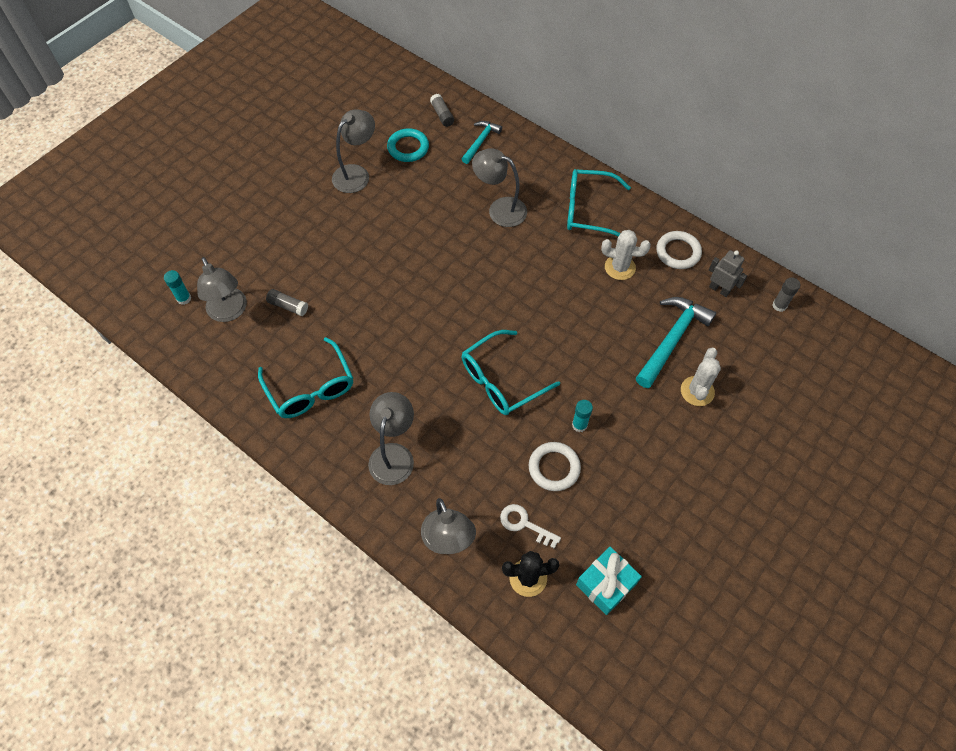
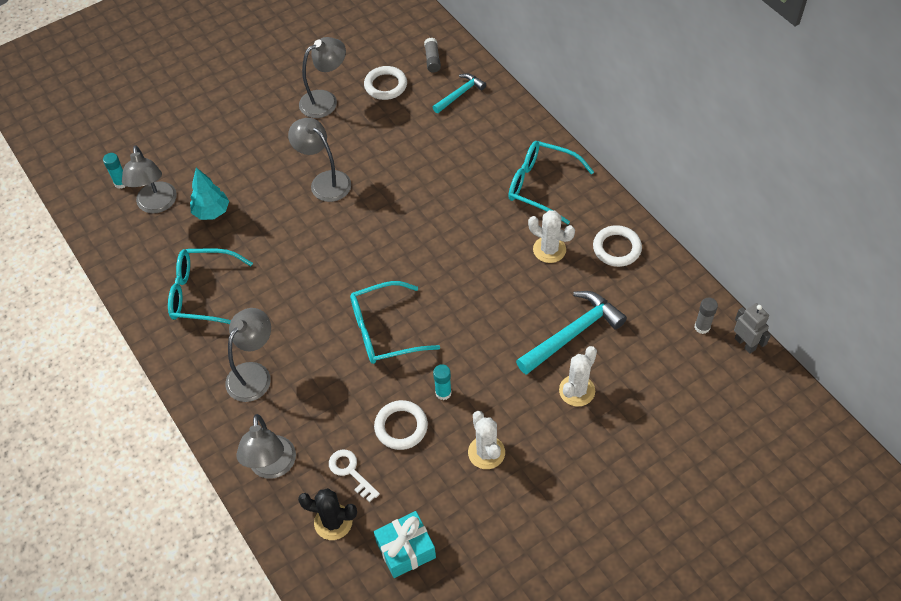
camera: 20 degrees right, 5 degrees down
(288, 306) = (212, 212): grey glue stick -> turquoise tree
(311, 388) = (202, 293): turquoise glasses -> turquoise glasses turned 105 degrees clockwise
(408, 148) = (385, 85): turquoise ring -> white ring
(500, 209) = (451, 165): grey lamp -> grey lamp (324, 181)
(641, 470) = (486, 452): none -> white cactus
(719, 289) = (644, 295): grey robot -> grey robot (745, 344)

